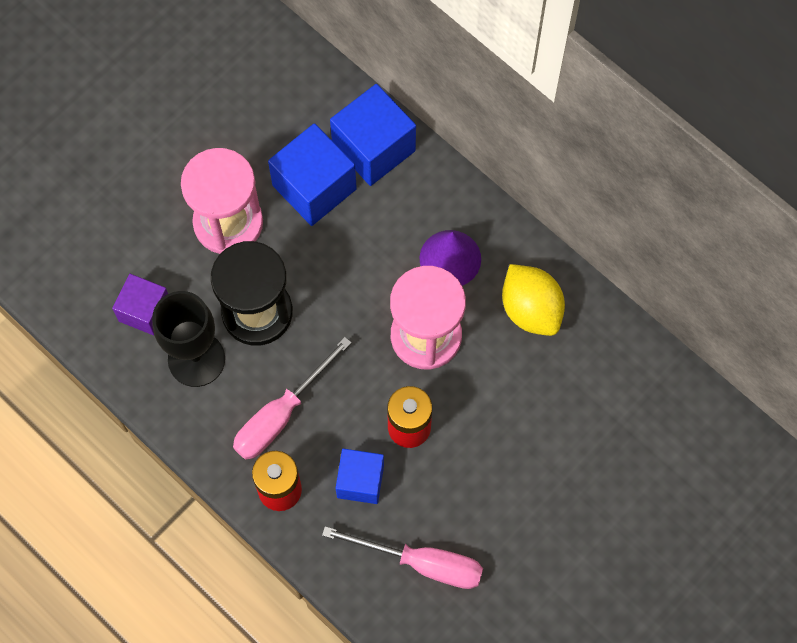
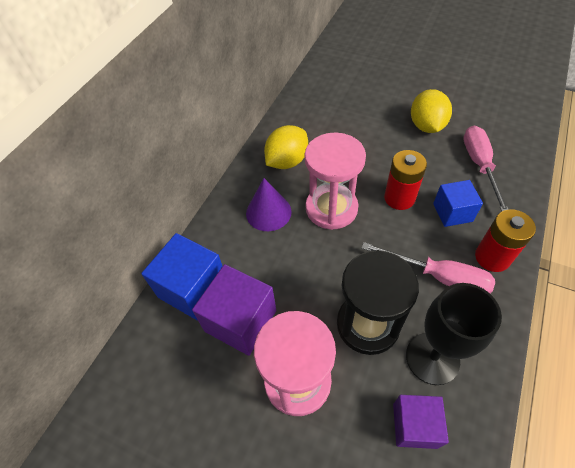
camera: 105 degrees left, 15 degrees down
(314, 187) = (240, 321): blue cube -> purple cube
(527, 533) = (426, 126): none -> yellow lemon

